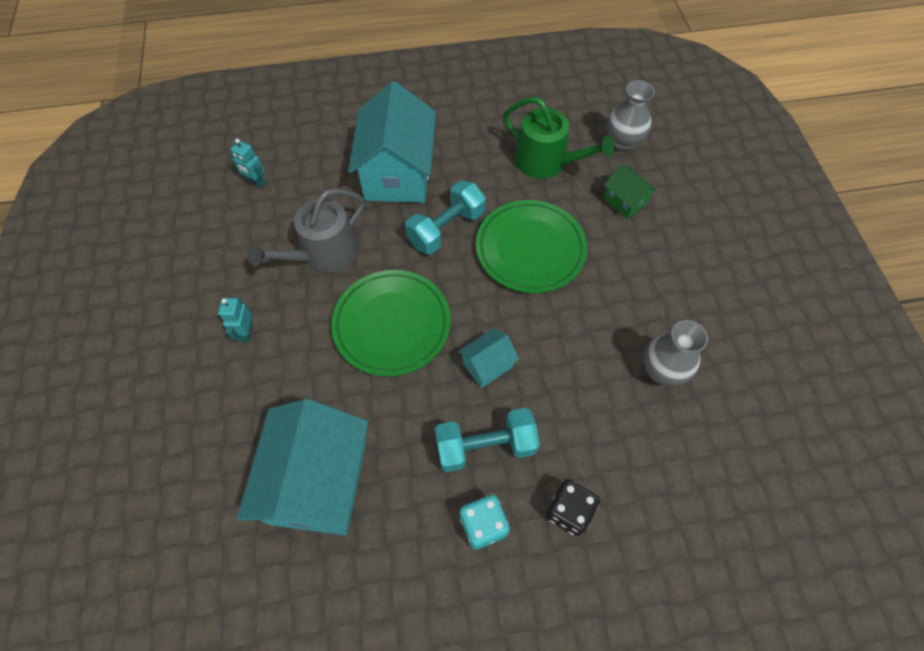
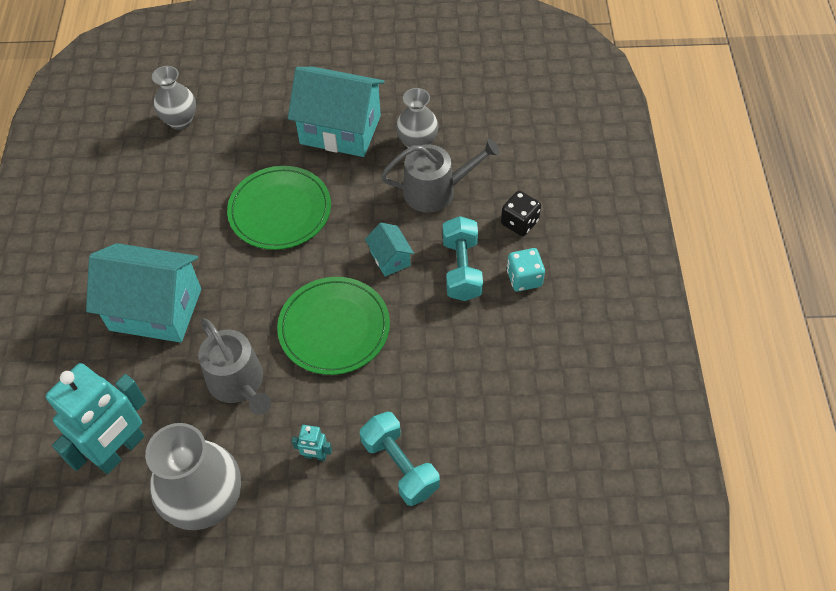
camera: 80 degrees left, 5 degrees down
(204, 254) = (207, 502): none -> grey vase
(256, 182) = (120, 450): turquoise robot -> turquoise robot, size x2.43
(319, 482) = (475, 393): turquoise house -> turquoise house (340, 130)
(446, 228) = (238, 274): turquoise dumbbell -> turquoise dumbbell (400, 466)
(546, 162) = (184, 182): green watering can -> none
(594, 401) = (436, 191): none -> grey watering can
(624, 201) = (248, 133): green house -> none

